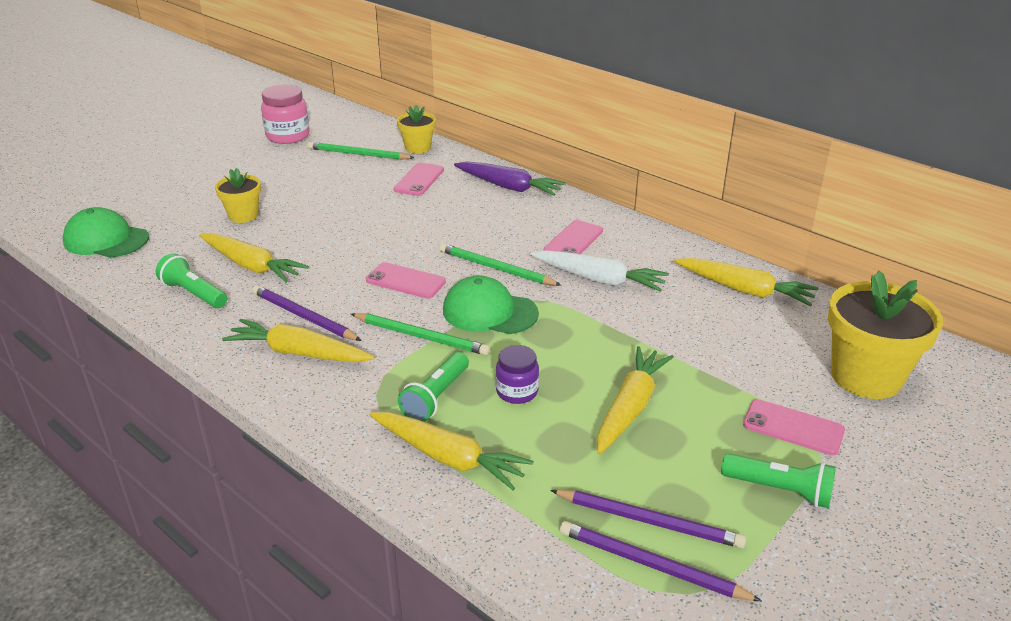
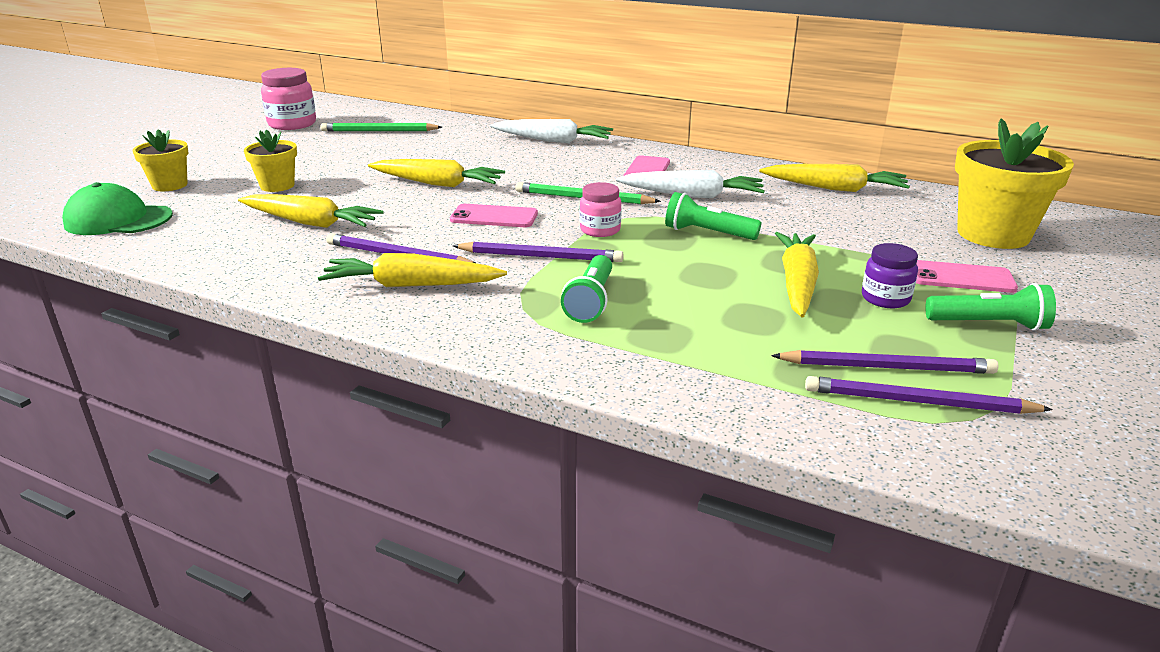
camera: 15 degrees left, 5 degrees down
(194, 293) = (254, 252): green flashlight -> green flashlight (707, 233)
(418, 148) = (440, 122): yellow flower pot -> yellow flower pot (170, 185)
(419, 180) = (457, 143): pink phone -> none
(421, 336) = (541, 256): green pencil -> purple pencil
(449, 458) = (640, 348): yellow carrot -> yellow carrot (438, 184)
(489, 312) = (600, 230): green cap -> pink jar
(509, 187) = (553, 140): purple carrot -> white carrot
(517, 392) = (673, 286): purple jar -> purple jar (885, 298)

